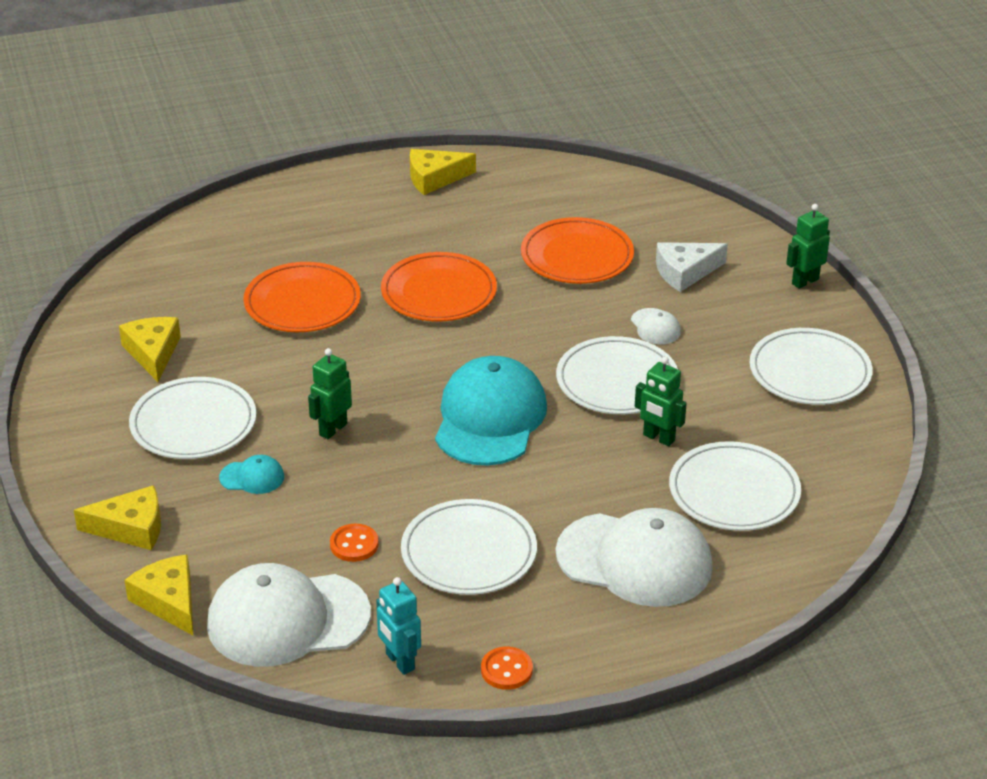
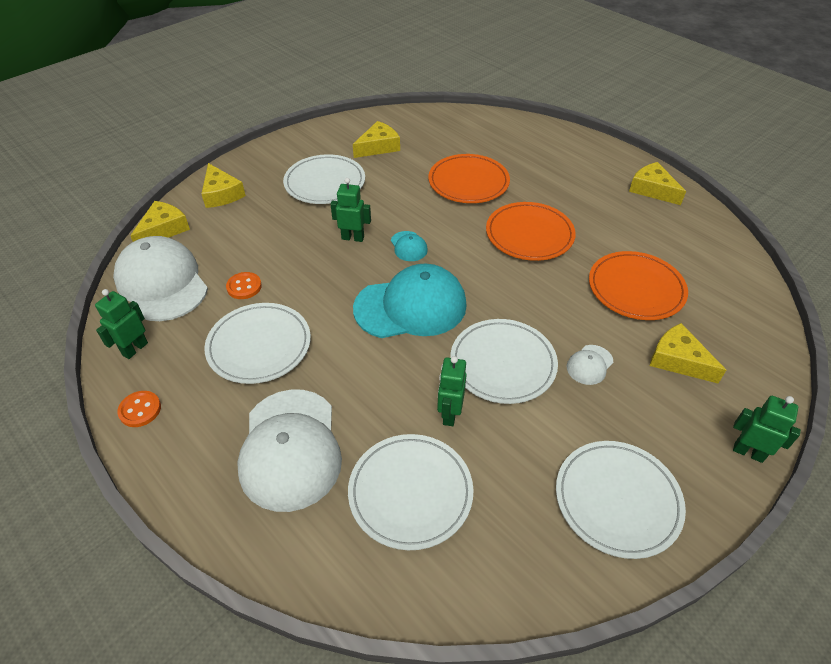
camera: 65 degrees right, 10 degrees up
(252, 477) = (288, 222): turquoise cap -> turquoise cap (408, 246)
(399, 662) = (135, 349): turquoise robot -> green robot
(685, 272) = (678, 360): white cheese -> yellow cheese

